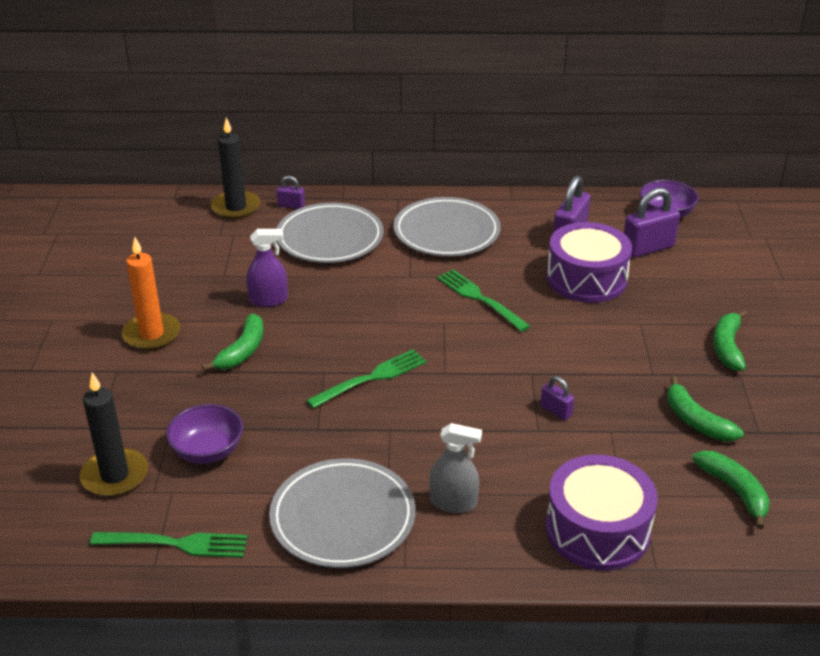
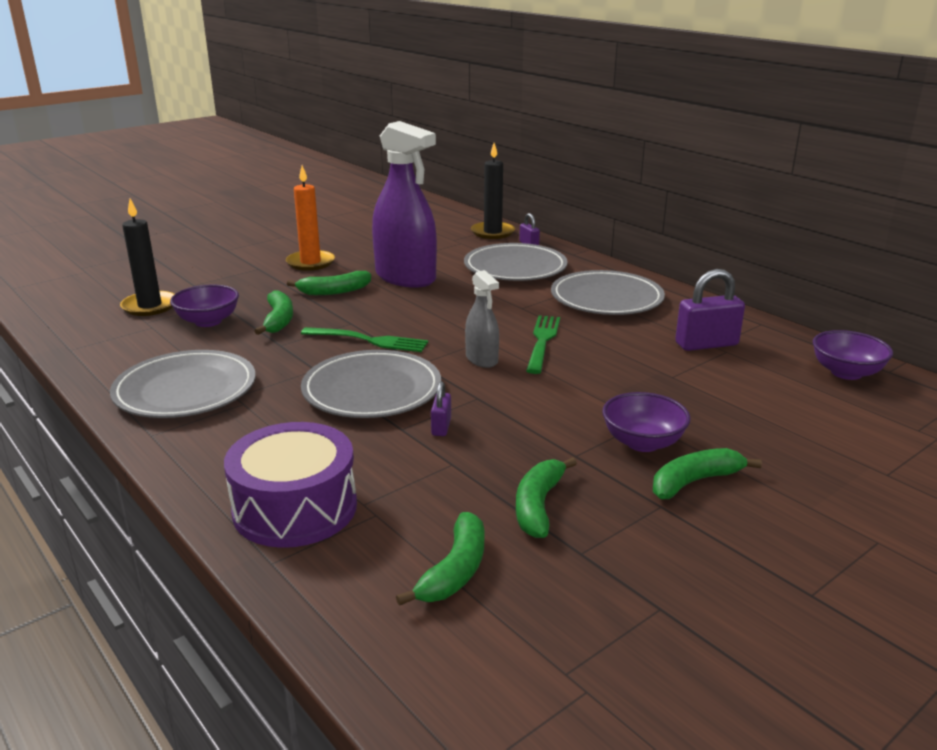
camera: 50 degrees right, 10 degrees down
(175, 544) = (98, 347): green fork -> none
(263, 409) = (278, 320): none -> green banana
(268, 300) = (405, 277): purple spray bottle -> purple spray bottle, size x2.01
(453, 502) = (254, 426): grey spray bottle -> grey spray bottle (481, 359)
(462, 417) = (372, 390): none -> grey plate
(586, 278) = (661, 373): purple drum -> none
(647, 248) = (770, 383): purple padlock -> none
(665, 339) = (642, 442): none -> purple bowl

